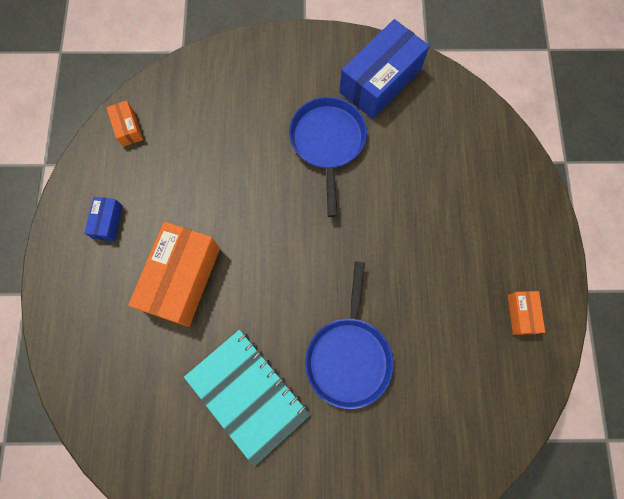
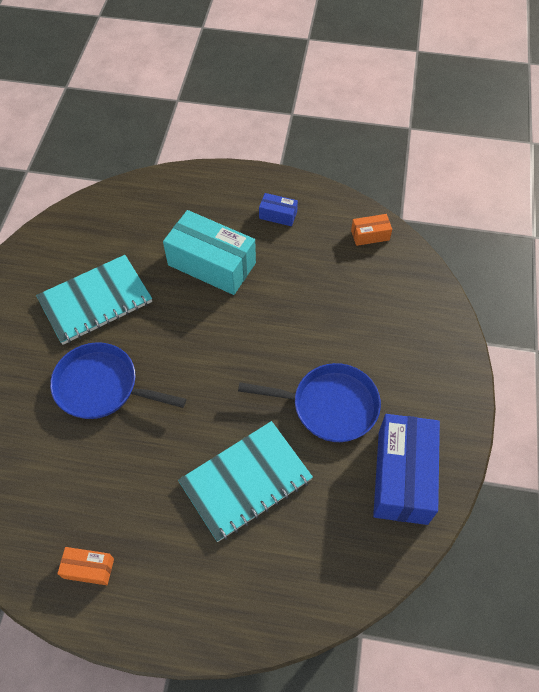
camera: 100 degrees right, 15 degrees down
(182, 279) = (211, 264): orange box -> turquoise box
(380, 81) = (402, 476): blue box -> blue box turned 45 degrees clockwise
(413, 200) = (246, 481): none -> turquoise notebook

